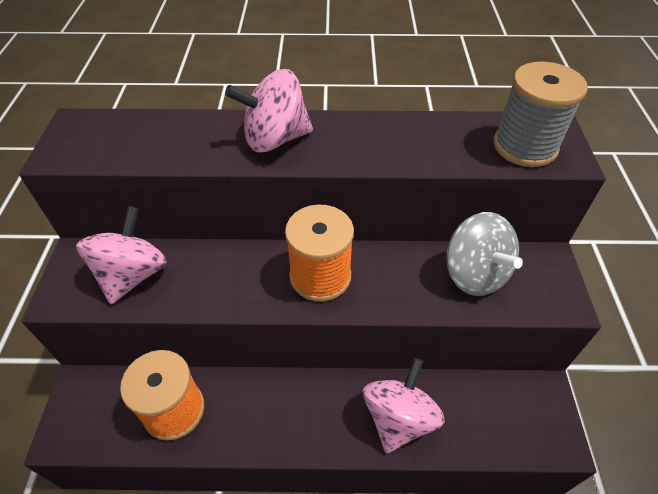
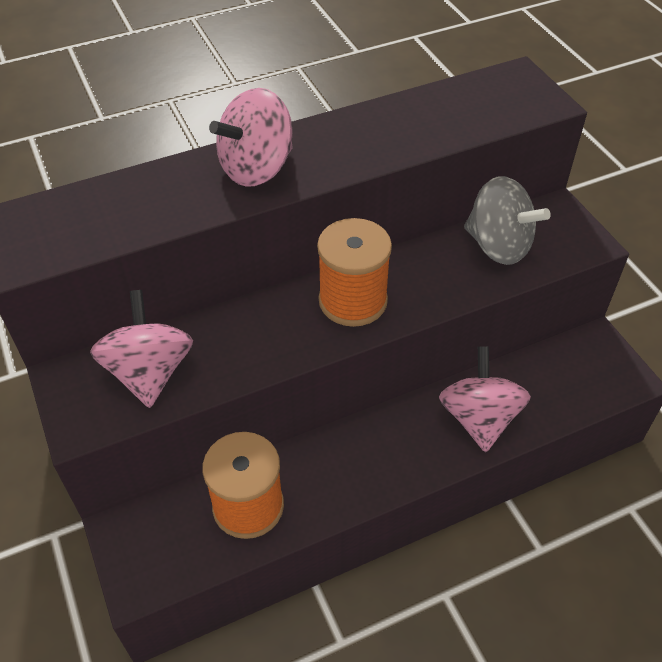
camera: 25 degrees left, 0 degrees up
(524, 146) = (503, 102): grey spool -> none

